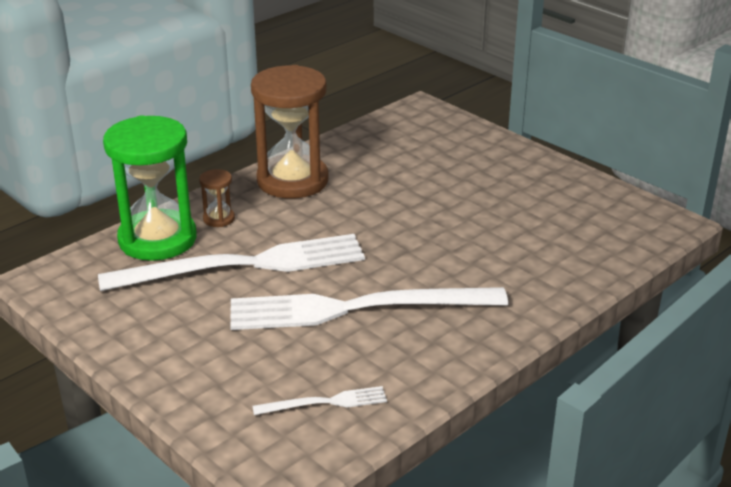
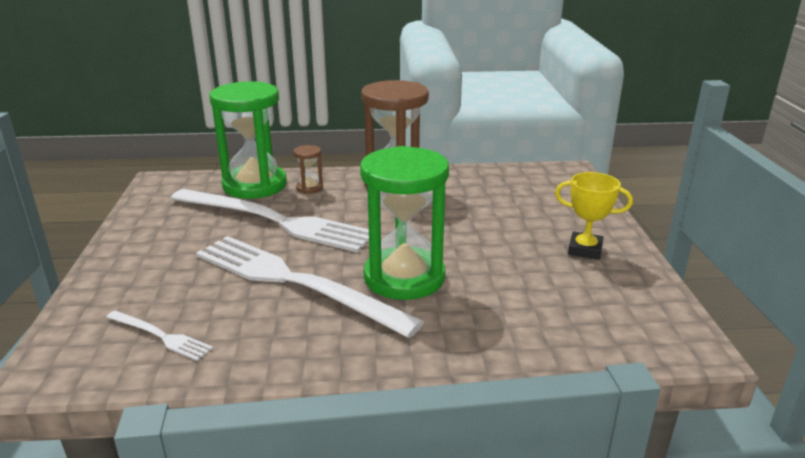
camera: 40 degrees right, 5 degrees down
(433, 263) = (404, 277): none -> green hourglass
(526, 179) = (585, 250): none -> yellow trophy

